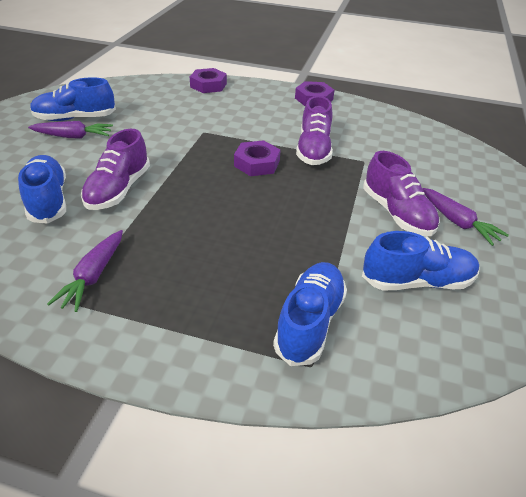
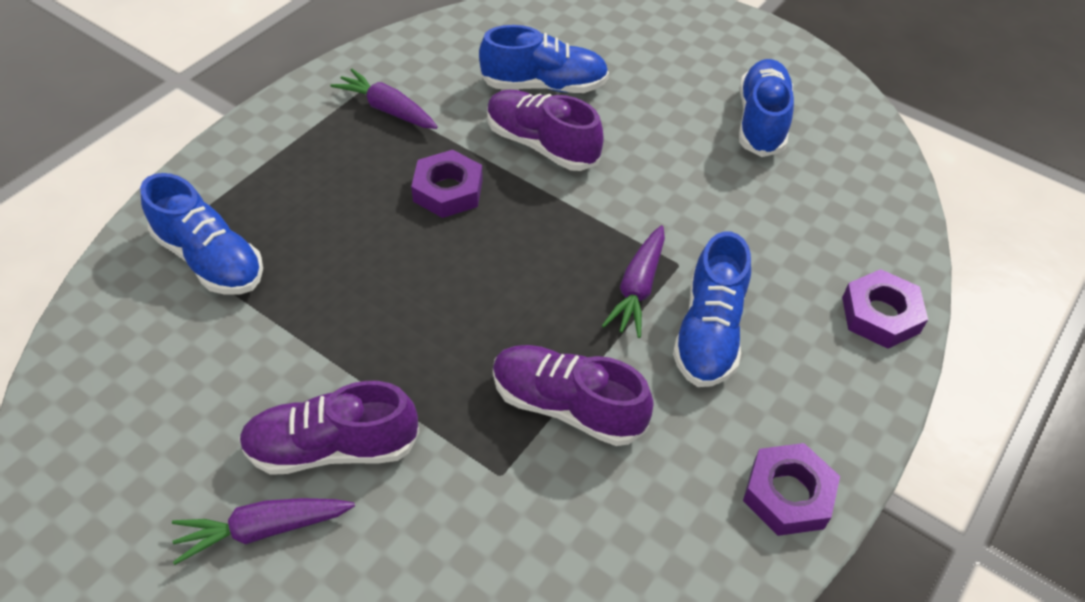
camera: 110 degrees right, 10 degrees up
(73, 136) = (701, 116): purple carrot -> purple carrot (637, 288)
(257, 163) = (551, 307): purple nut -> purple nut (448, 190)
(417, 281) = (192, 395): blue shoe -> blue shoe (708, 332)

